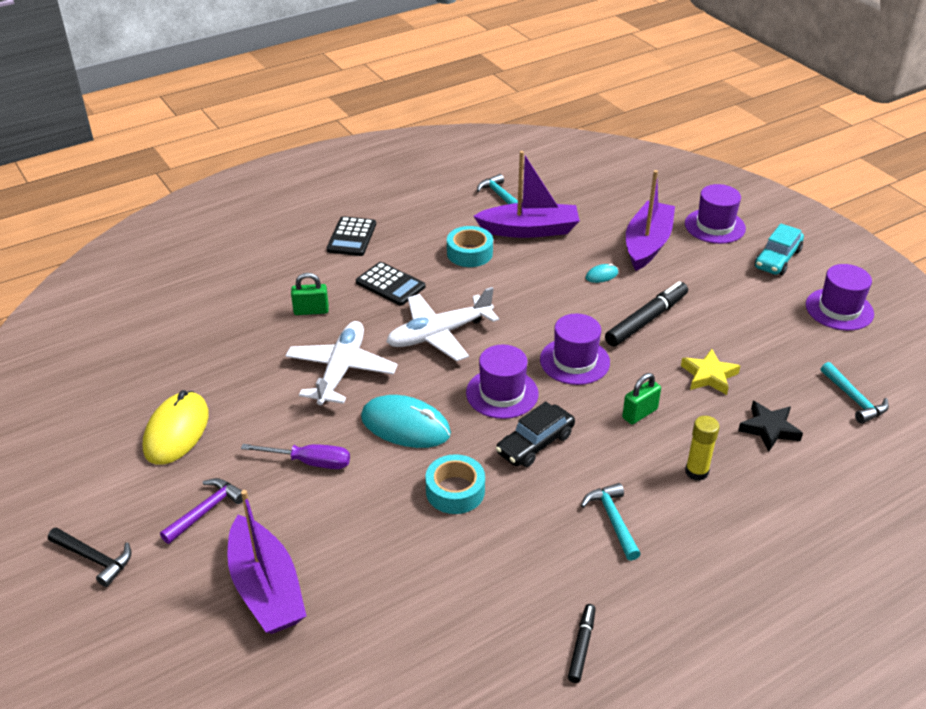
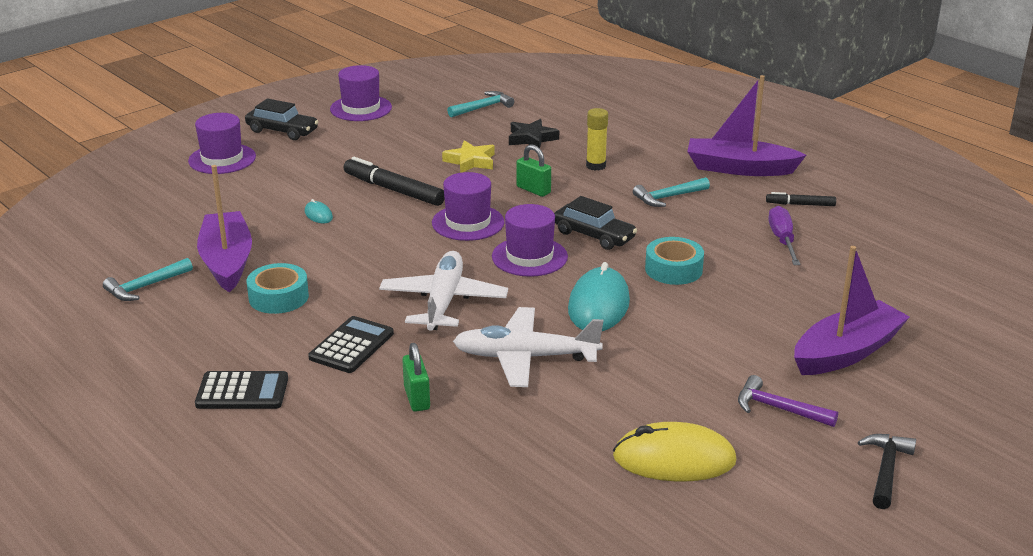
camera: 100 degrees left, 10 degrees down
(309, 462) = (677, 355): purple screwdriver -> purple screwdriver (782, 240)
(439, 334) = (443, 301): white plane -> white plane turned 135 degrees counterclockwise
(647, 244) = (257, 192): purple boat -> purple boat (739, 168)
(777, 259) = (282, 131): turquoise car -> black car

